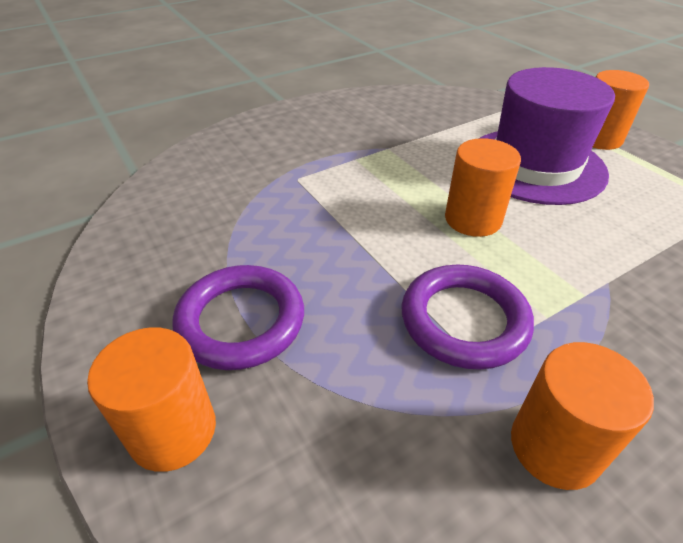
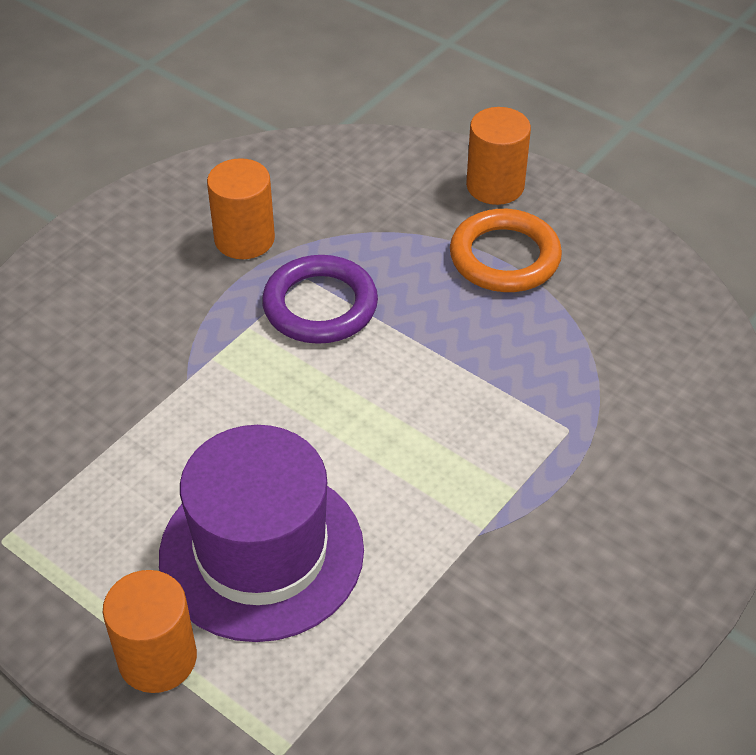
camera: 160 degrees right, 5 degrees up
(241, 321) = (504, 257): purple ring -> orange ring
(473, 219) = (332, 423): orange cylinder -> none

